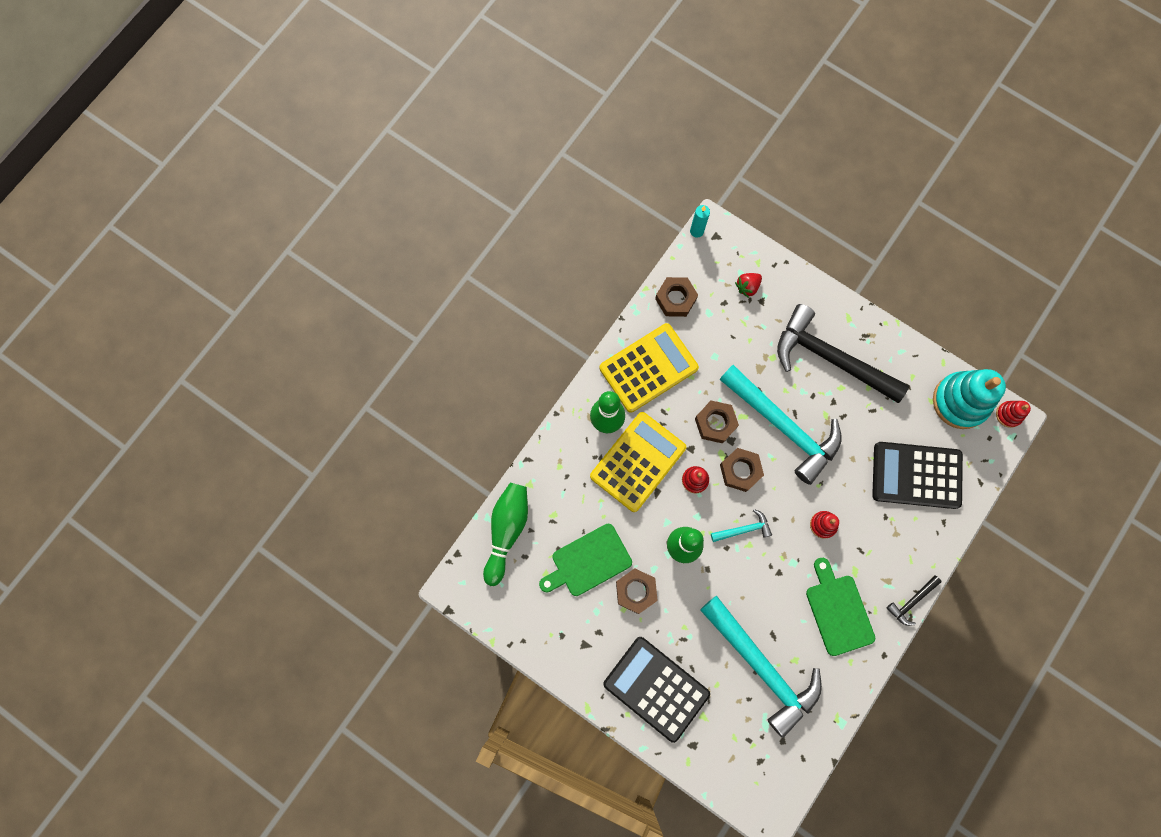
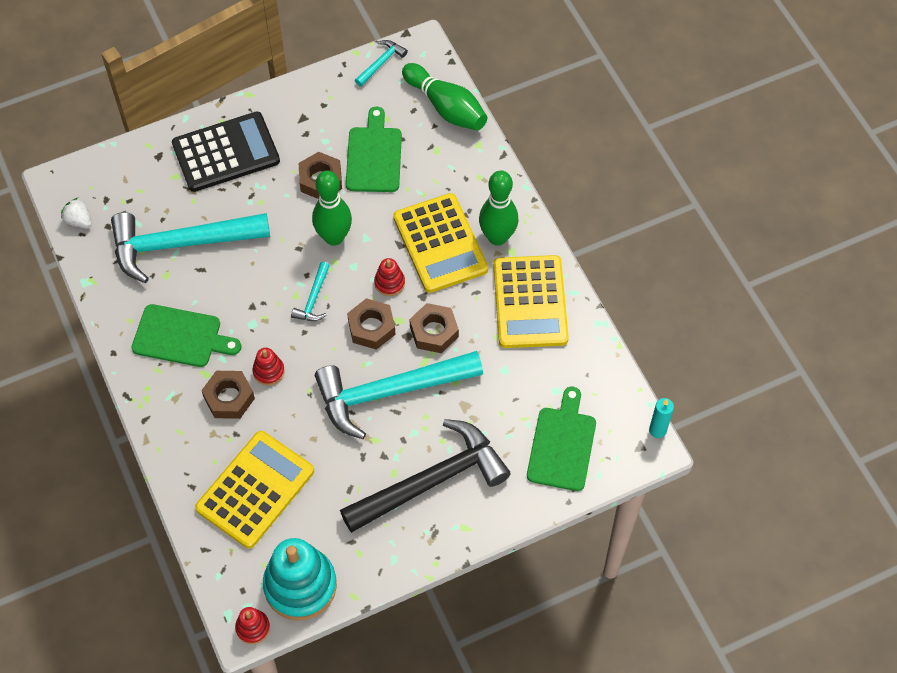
camera: 120 degrees right, 15 degrees down
(492, 612) = (381, 63): none -> turquoise hammer
(675, 299) = (590, 367): brown nut -> brown nut (229, 398)
(747, 287) = (562, 445): red strawberry -> green cutting board
(793, 770) = (79, 220): none -> white strawberry
(912, 601) = (141, 407): black hammer -> none
(916, 475) = (255, 489): black calculator -> yellow calculator

